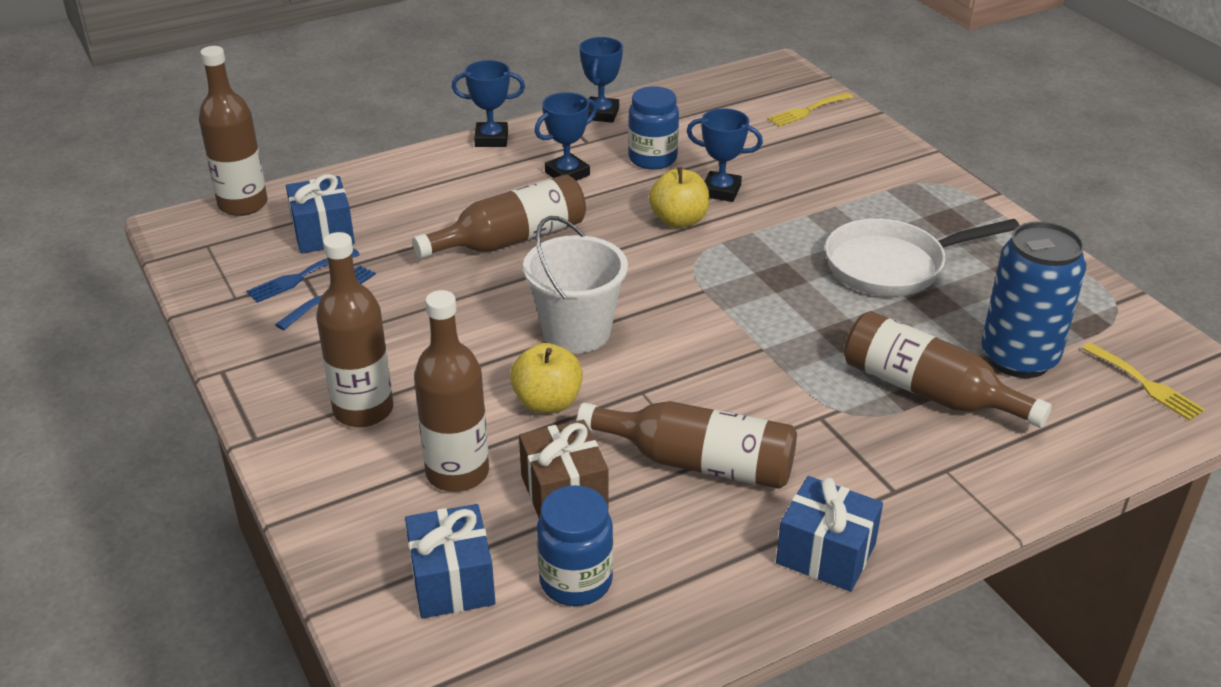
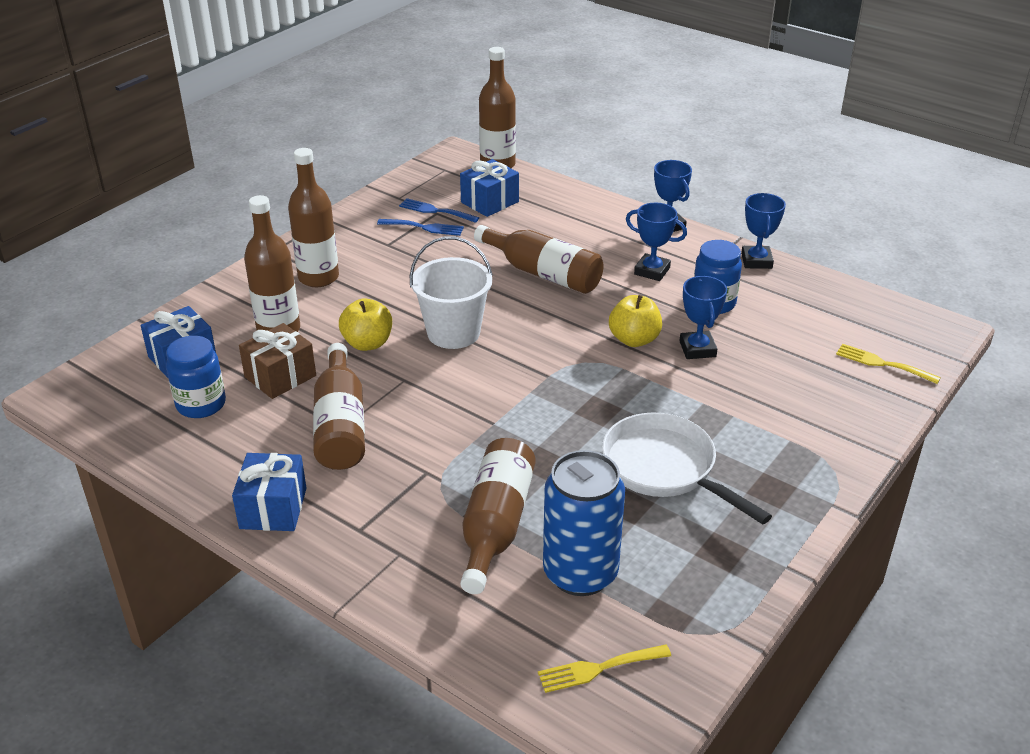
camera: 65 degrees right, 0 degrees up
(601, 114) = (756, 261): blue trophy -> blue trophy turned 75 degrees counterclockwise
(1145, 384) = (598, 668): yellow fork -> yellow fork turned 45 degrees clockwise

